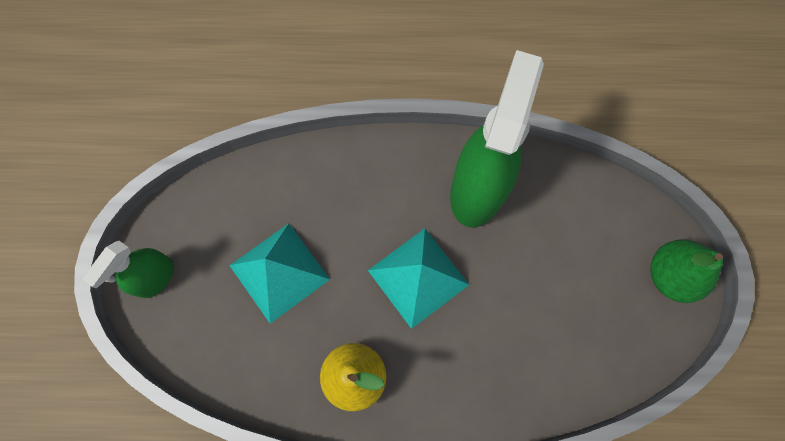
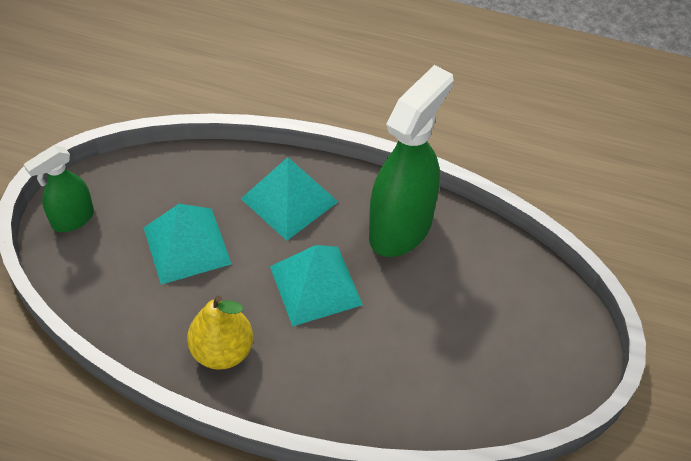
camera: 15 degrees right, 20 degrees down
(361, 190) = (289, 200): none -> turquoise pyramid
(671, 275) = (568, 352): green pear -> none

